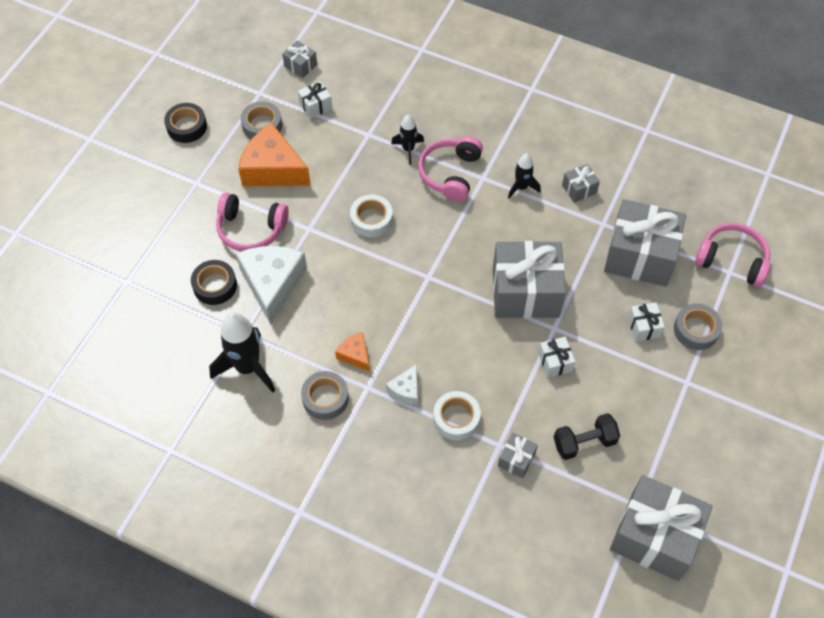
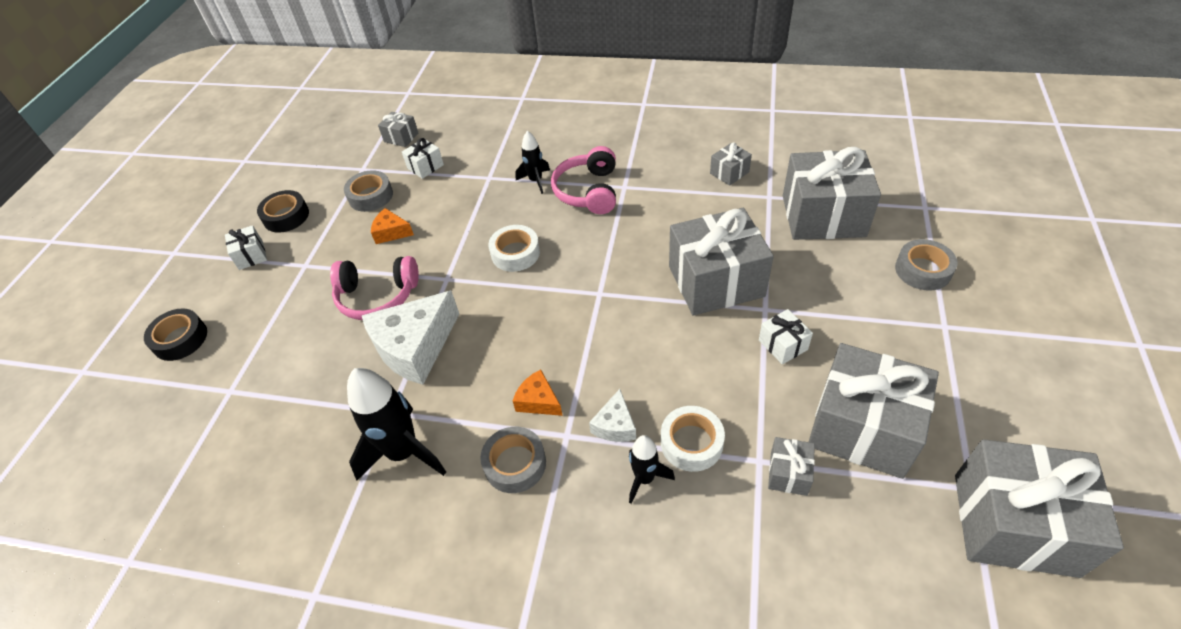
camera: 10 degrees left, 10 degrees down
(215, 286) = (344, 367): black tape -> black tape (180, 339)
(272, 284) = (415, 347): white cheese -> white cheese turned 120 degrees counterclockwise
(273, 169) = (391, 232): orange cheese -> orange cheese, size x0.49
(521, 187) = (668, 185): black rocket -> black rocket (644, 479)
(584, 442) = (862, 428): black dumbbell -> grey gift
(643, 327) = (864, 282): white gift -> white gift (251, 255)
(732, 260) = (921, 196): pink headphones -> none

